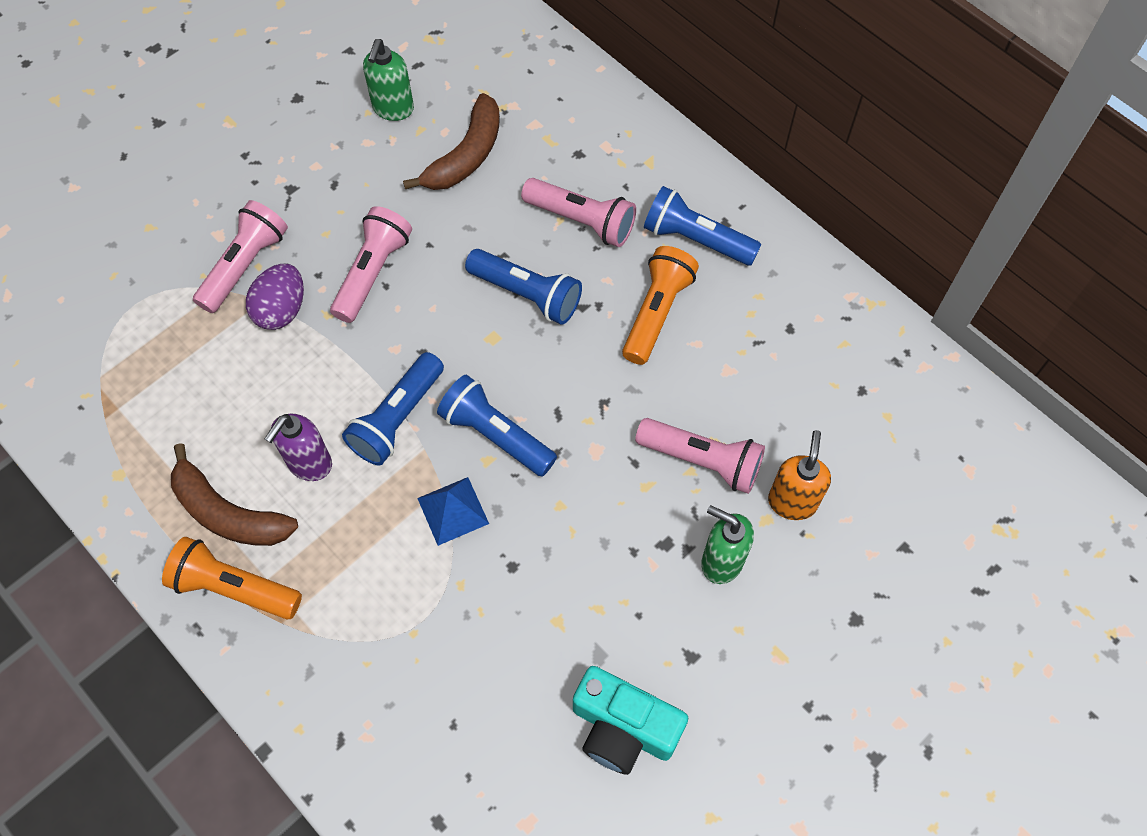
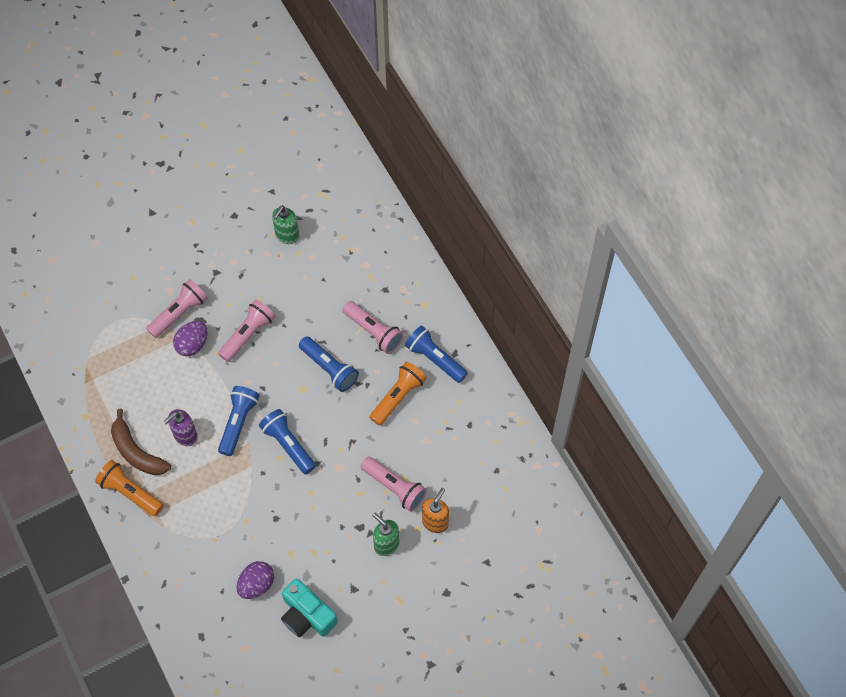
camera: 15 degrees right, 0 degrees up
(397, 419) = (238, 422): blue flashlight -> blue flashlight turned 150 degrees clockwise
(453, 511) = (253, 480): blue pyramid -> none
(466, 156) = (320, 275): brown banana -> none
(513, 695) = (256, 584): none -> purple egg

